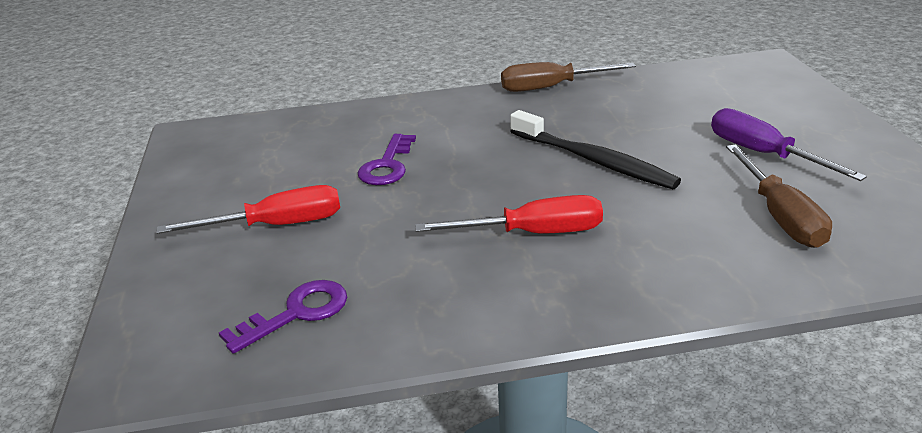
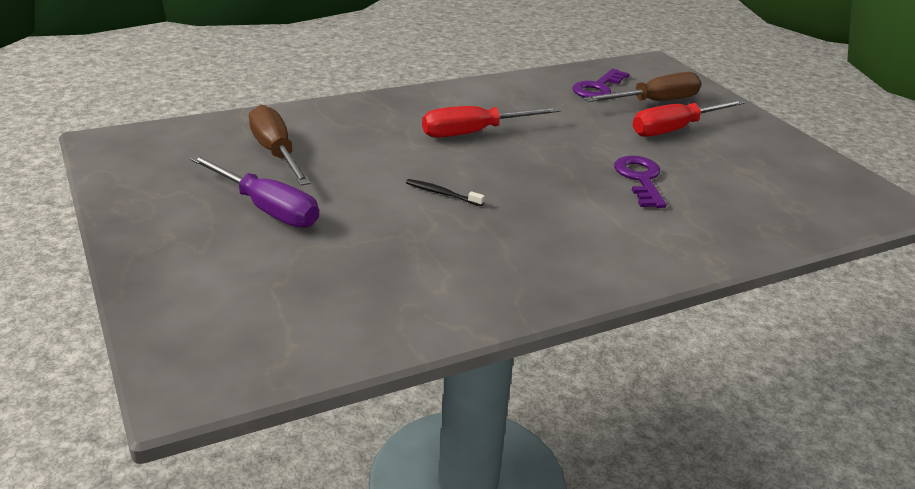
camera: 160 degrees right, 0 degrees up
(551, 87) = (530, 300): brown screwdriver -> brown screwdriver (654, 102)
(594, 160) = (442, 194): black toothbrush -> black toothbrush, size x0.42

